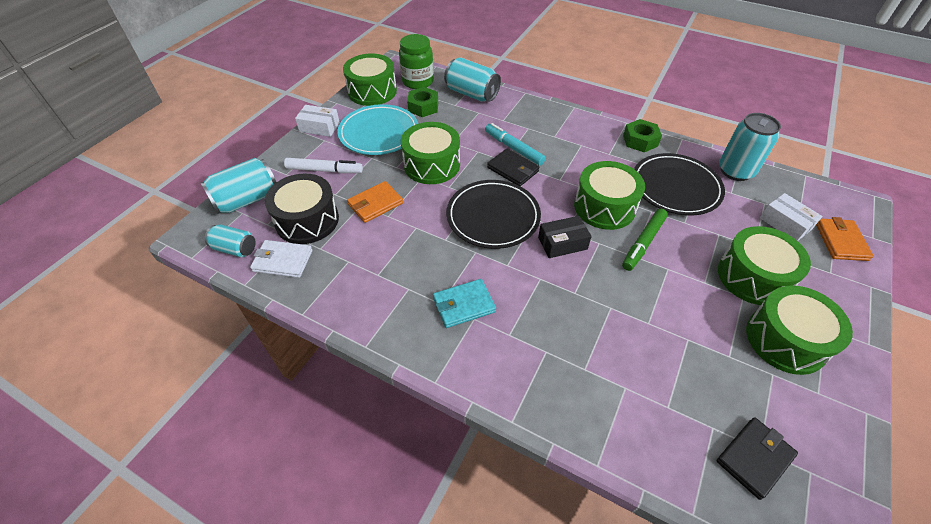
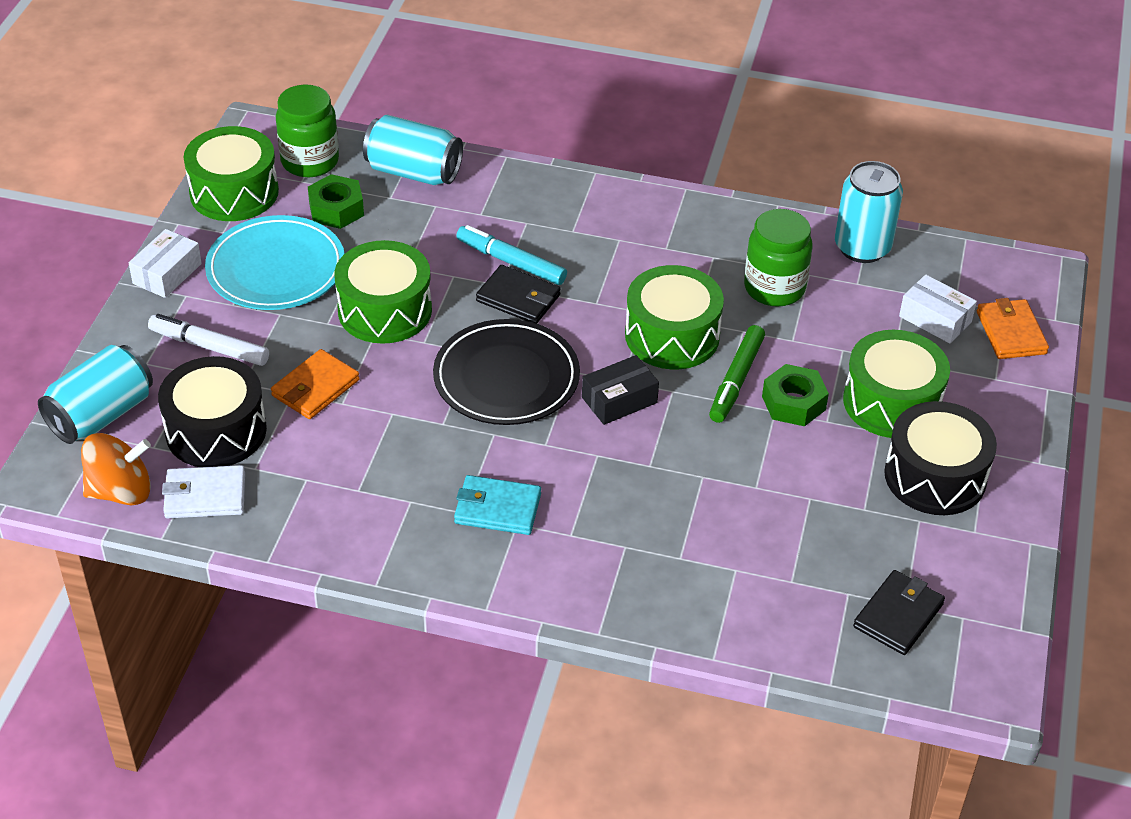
camera: 15 degrees left, 5 degrees down
(235, 249) = (121, 491): turquoise can -> orange spinning top
(319, 127) = (167, 274): white box -> white box turned 60 degrees counterclockwise
(324, 170) = (209, 347): white marker -> white marker turned 150 degrees counterclockwise
(463, 305) = (497, 508): turquoise wallet -> turquoise wallet turned 45 degrees clockwise
(640, 140) = (711, 218): green nut -> green nut (793, 403)
(675, 187) = (774, 288): black plate -> green jar
(785, 340) = (935, 476): green drum -> black drum

